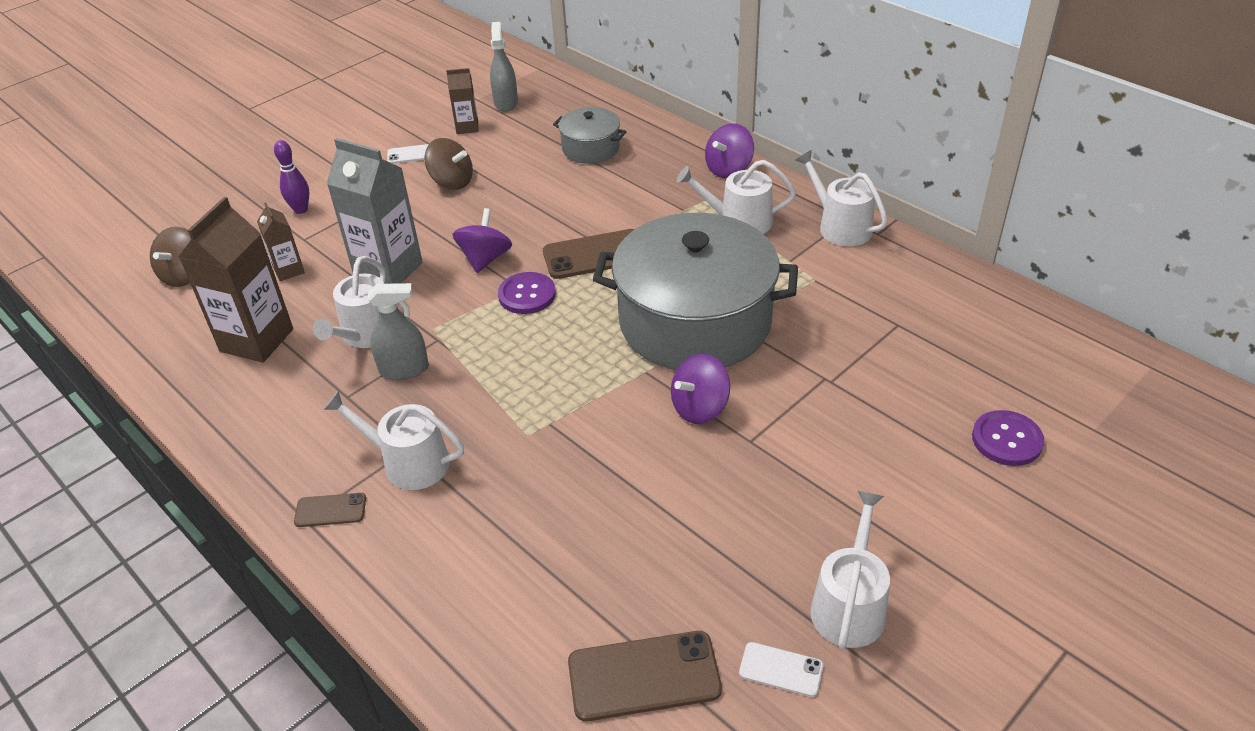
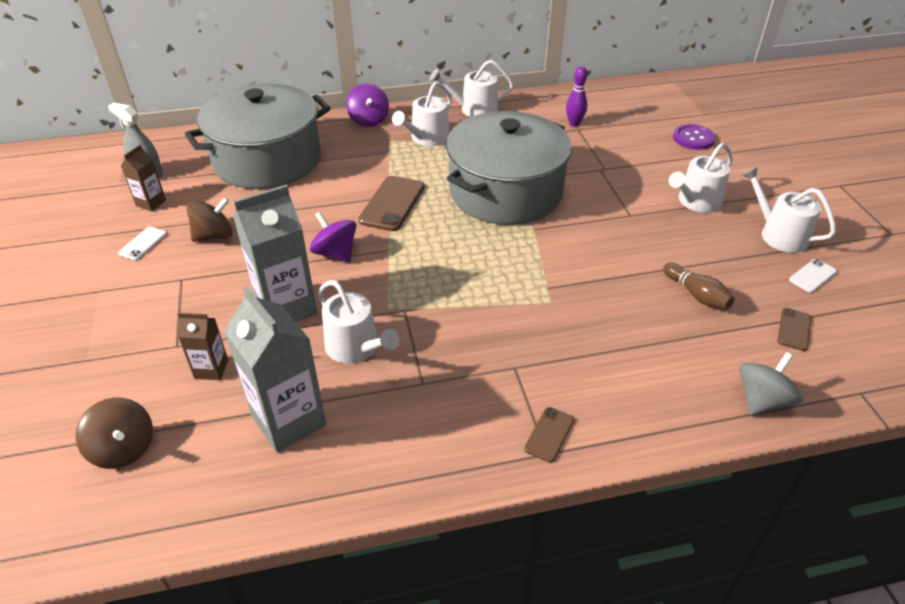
camera: 60 degrees left, 0 degrees up
(256, 340) = (289, 420): brown carton -> grey carton
(301, 210) = (129, 334): purple bowling pin -> purple bowling pin (574, 124)
(404, 369) = (421, 340): grey spray bottle -> none
(409, 463) = (530, 372): white watering can -> white watering can (696, 202)
(486, 676) = (762, 400): none -> grey spinning top
(527, 295) = (401, 249): purple button -> none
(591, 148) = (267, 160): grey pot -> grey pot, size x2.14
(638, 556) = (696, 295): none -> brown bowling pin
(644, 676) = (794, 329): brown phone -> brown phone, size x0.54
(700, 408) = (587, 221): purple spinning top -> none

